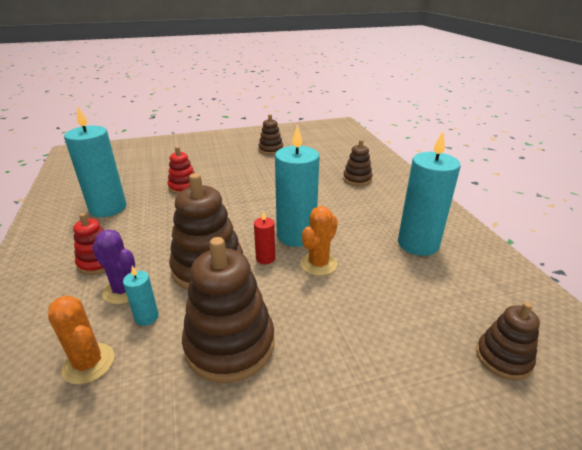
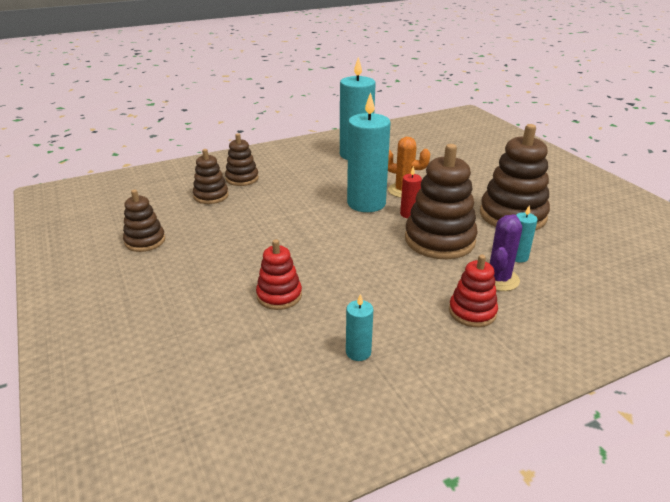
camera: 100 degrees left, 0 degrees up
(88, 363) = (578, 270): orange cactus -> none
(108, 208) = (358, 352): turquoise candle -> turquoise candle, size x0.45
(503, 358) = (455, 139): brown stacking toy -> brown stacking toy (211, 196)

